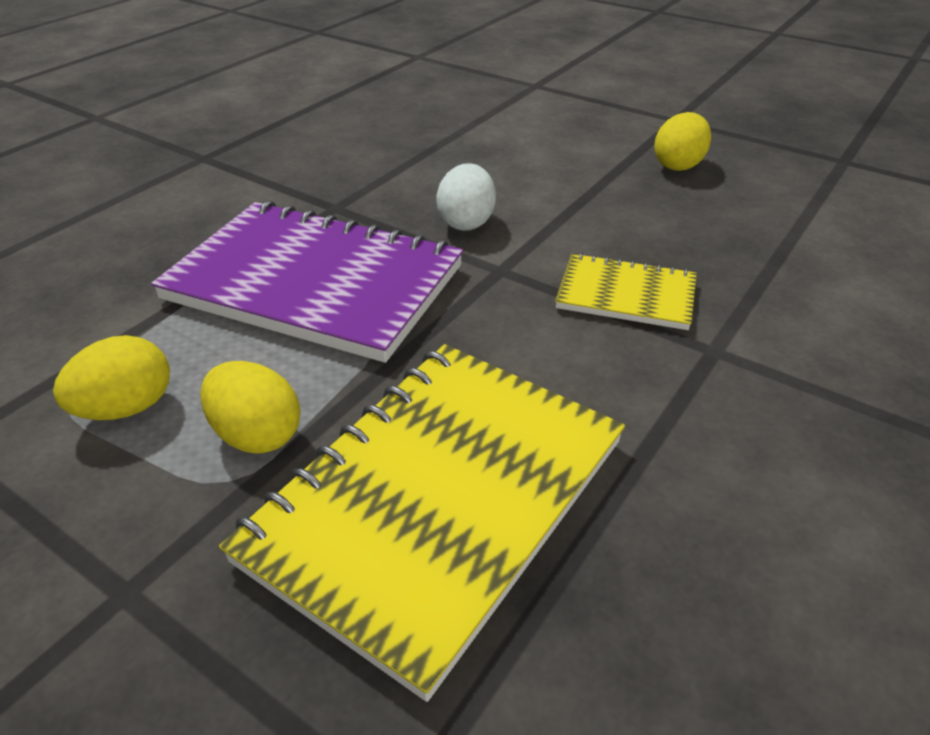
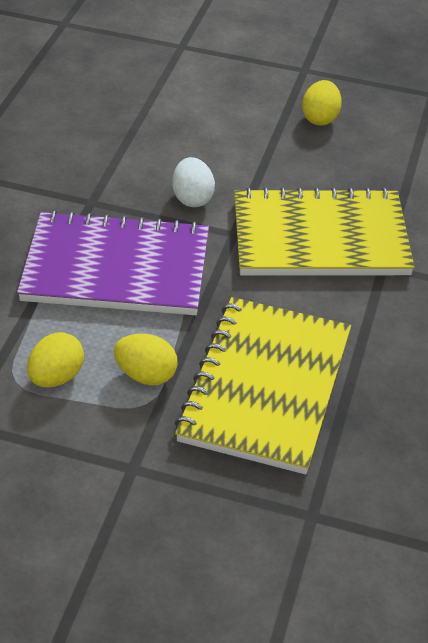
camera: 20 degrees left, 5 degrees up
(626, 295) = (320, 237): yellow notebook -> yellow notebook, size x2.00

